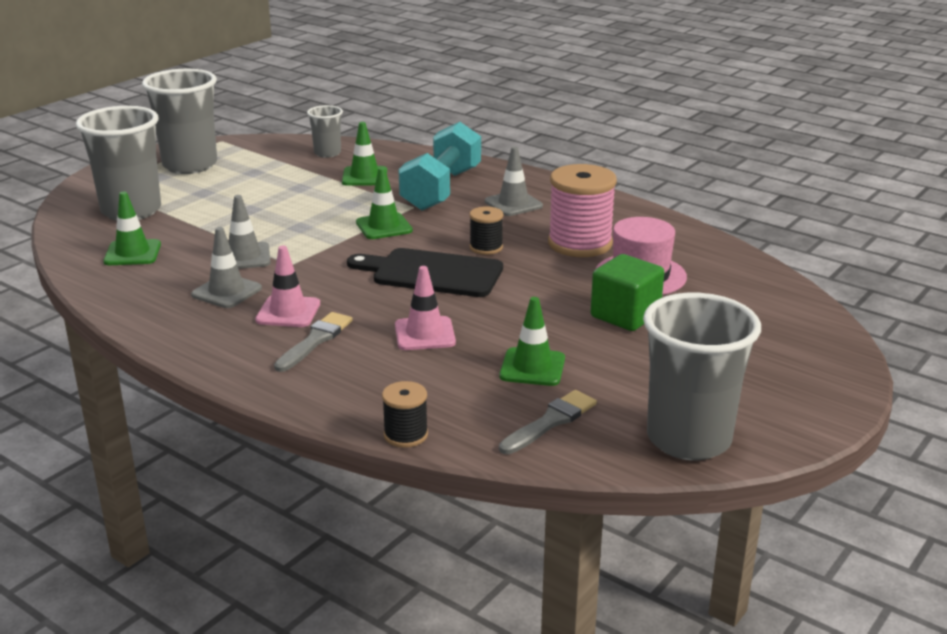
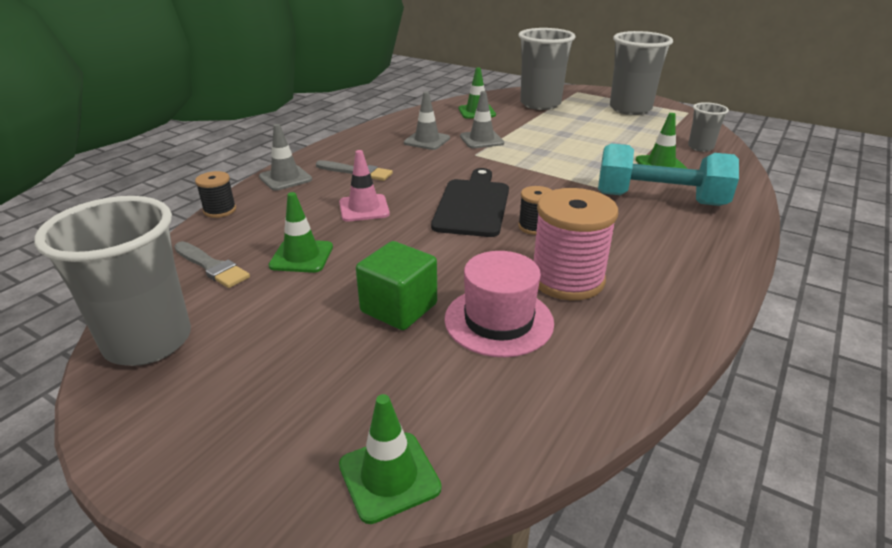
camera: 85 degrees right, 5 degrees up
(288, 312) = (398, 160): pink traffic cone -> none
(384, 226) = (557, 180): green traffic cone -> green traffic cone (389, 476)
(513, 204) = (650, 237): grey traffic cone -> grey traffic cone (285, 178)

